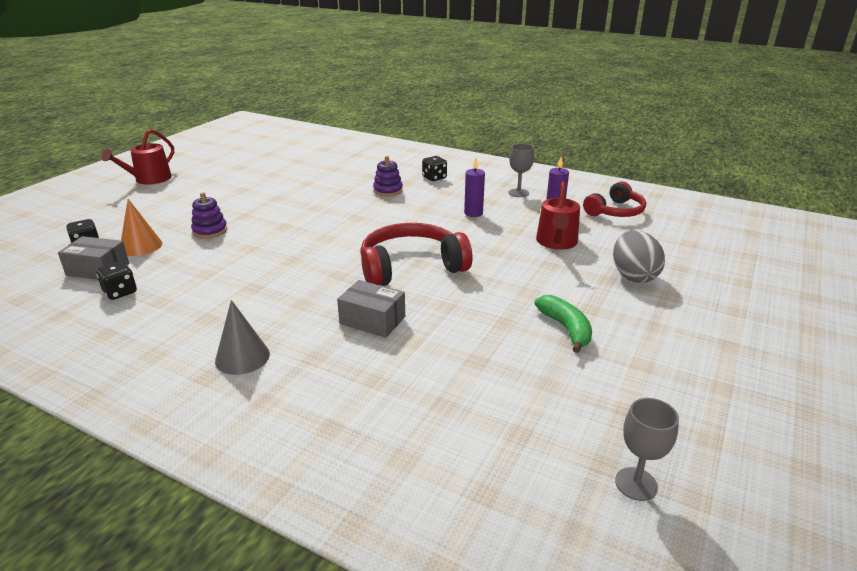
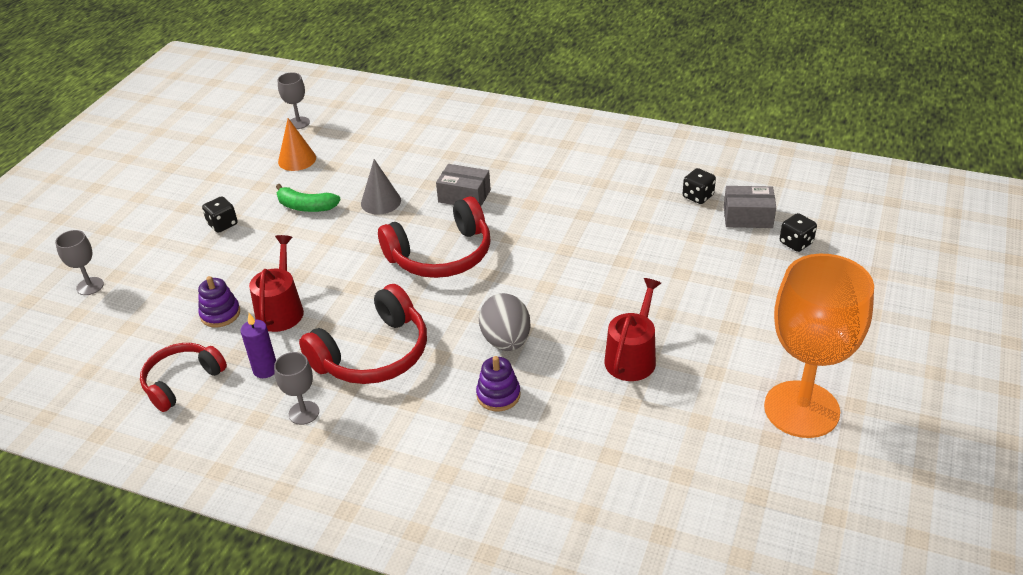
camera: 175 degrees right, 10 degrees up
(141, 246) = (739, 250): orange cone -> orange cone (297, 159)
(149, 179) = (876, 381): red watering can -> red watering can (632, 357)
(208, 174) = (801, 409): none -> orange goblet
(210, 231) = (685, 282): purple stacking toy -> purple stacking toy (220, 314)
(242, 357) = (550, 158): grey cone -> grey cone (381, 202)
(434, 178) = (432, 442): black dice -> black dice (223, 224)
(473, 213) = (373, 354): purple candle -> red headphones
(566, 328) = (306, 207): green banana -> green banana turned 45 degrees counterclockwise
(633, 276) = (220, 269): grey egg -> grey egg (506, 341)
(760, 274) = (90, 286): none -> grey goblet

